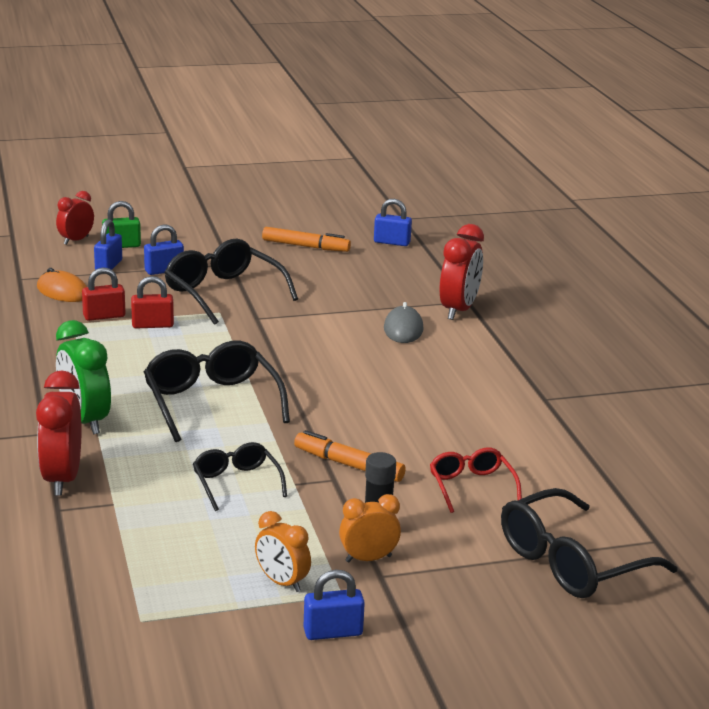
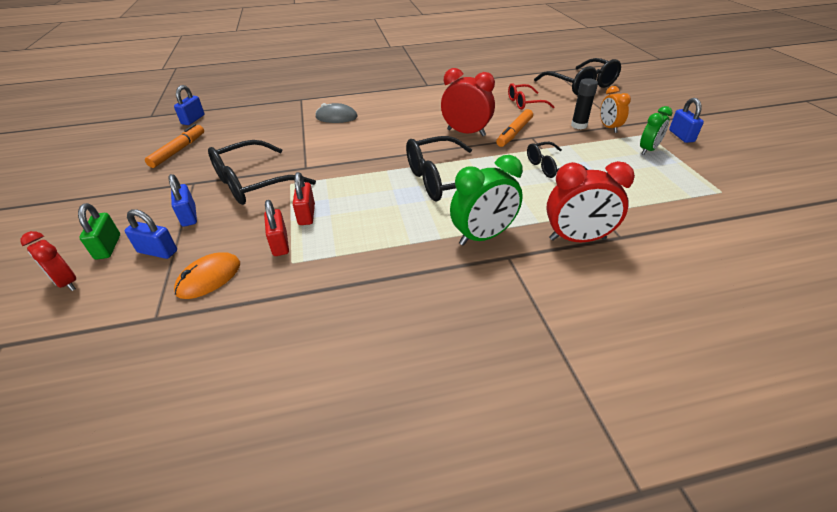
camera: 85 degrees left, 15 degrees up
(282, 582) = (648, 150): orange clock -> green clock
(458, 310) = (313, 101): red clock -> red clock (466, 133)

